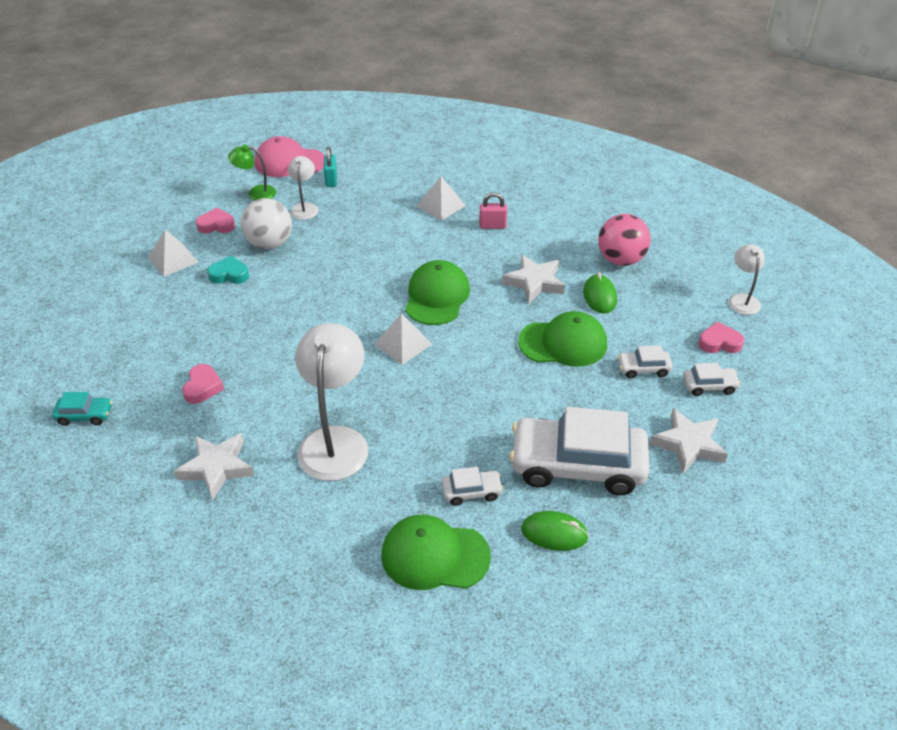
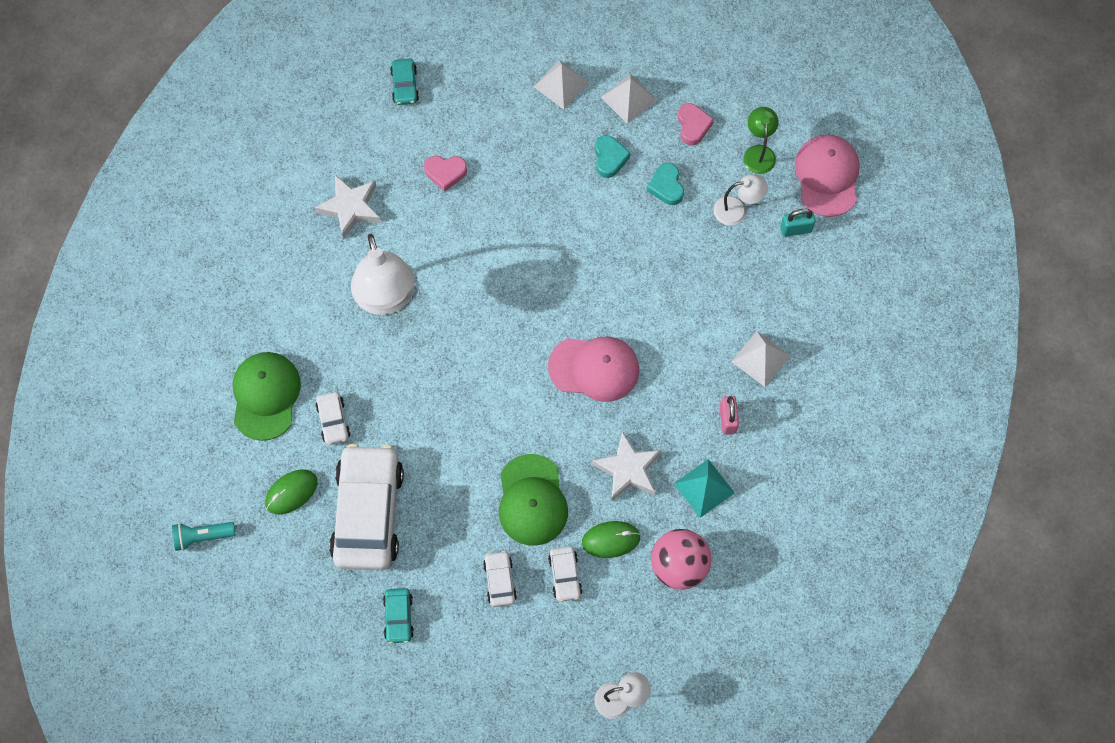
camera: 85 degrees right, 25 degrees up
(269, 243) = (666, 186): white ball -> turquoise heart
(335, 441) = (386, 299): white lamp -> white lamp turned 75 degrees clockwise
(402, 344) = (518, 342): white pyramid -> white pyramid (561, 84)
(436, 296) = (594, 368): green cap -> pink cap
(552, 242) = (704, 488): none -> turquoise pyramid
(554, 533) = (291, 492): green mouse -> green mouse turned 45 degrees clockwise
(610, 626) = (202, 536): none -> turquoise flashlight
(688, 444) = (398, 617): white star -> turquoise car
(709, 386) = (479, 646): white car -> white car (565, 576)
(719, 342) = (546, 664): pink heart -> none

